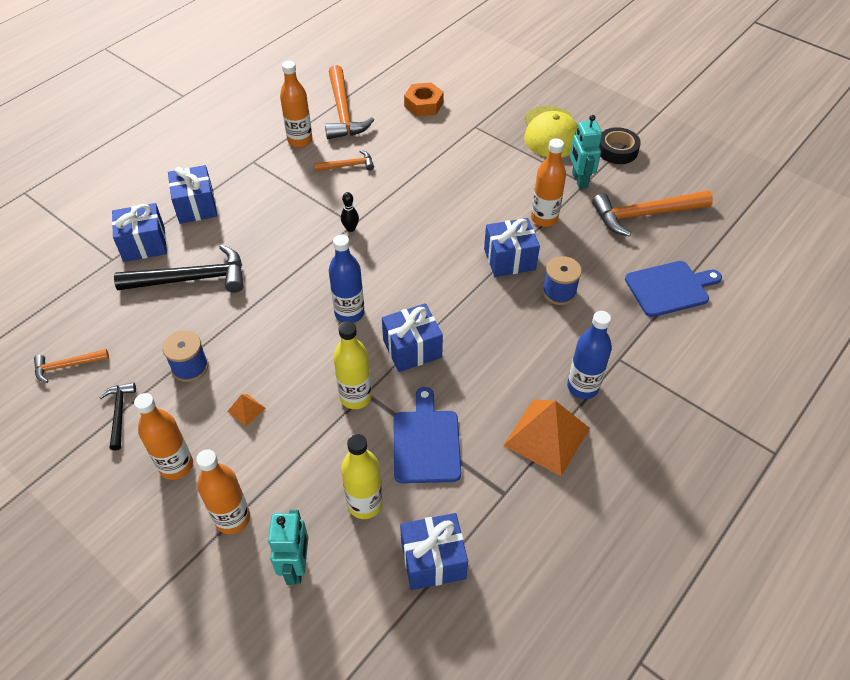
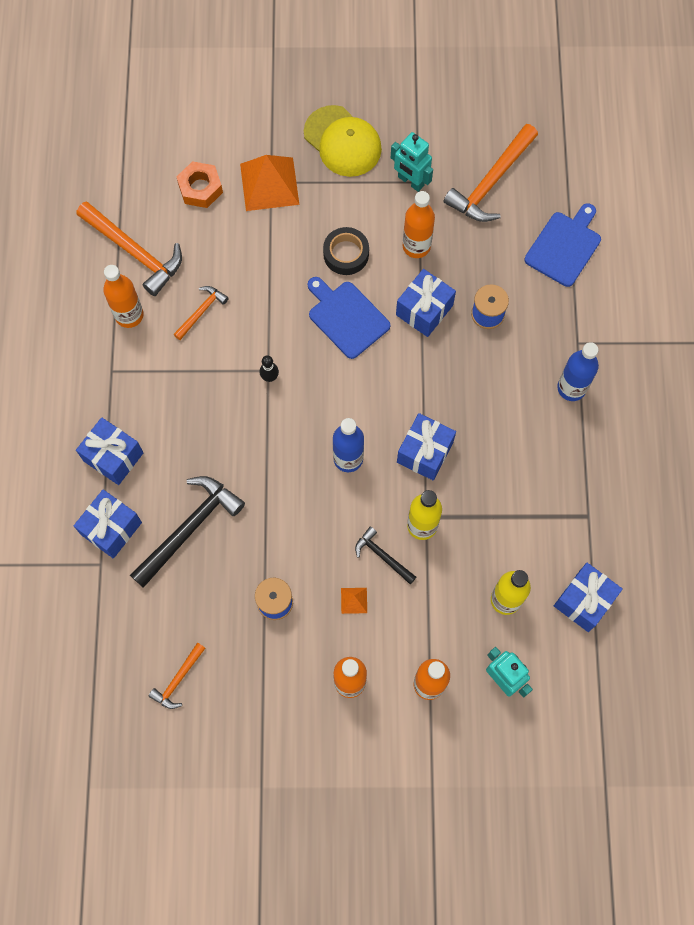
camera: 40 degrees left, 20 degrees up
(119, 413) = (264, 680): black hammer -> black hammer (382, 556)
(426, 442) = (504, 520): blue cutting board -> blue cutting board (346, 317)
(547, 436) = (579, 449): orange pyramid -> orange pyramid (269, 184)
(617, 150) = (415, 123): black tape -> black tape (346, 254)

